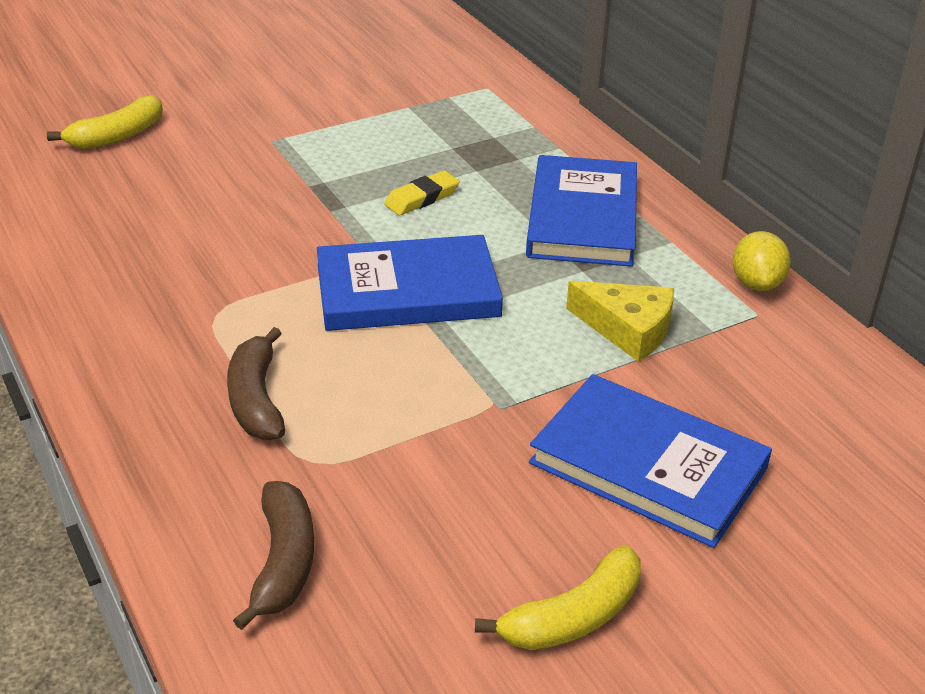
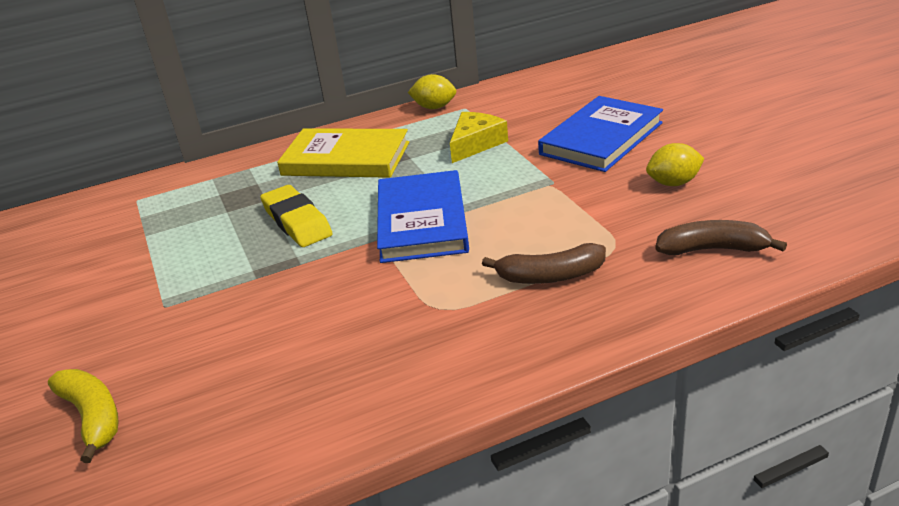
camera: 80 degrees left, 5 degrees down
(422, 198) = (297, 222): yellow eraser -> yellow eraser, size x1.56
(485, 540) = (673, 183): none -> yellow lemon
(573, 617) = (724, 158): yellow banana -> none
(582, 217) = (346, 159): blue book -> yellow book

